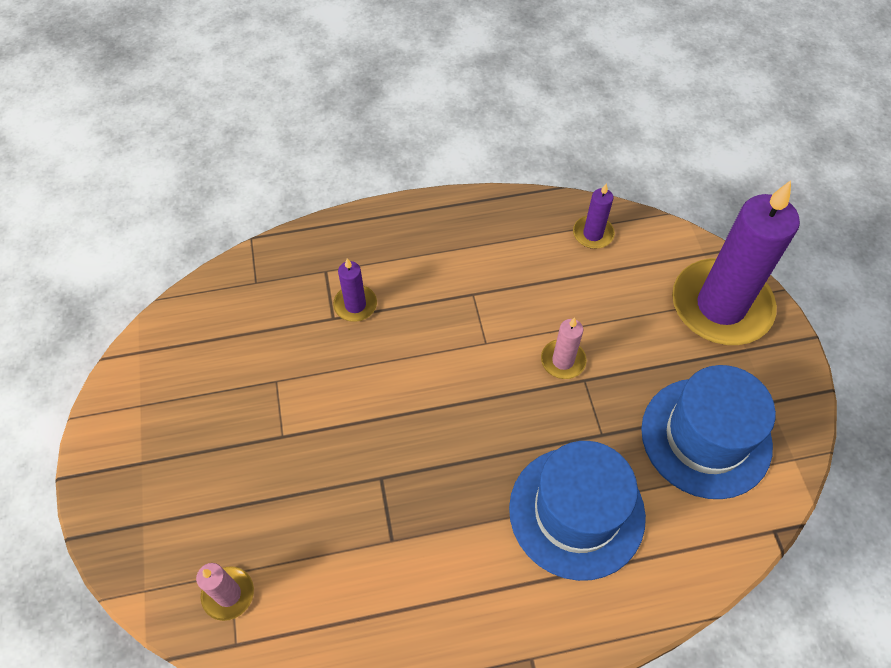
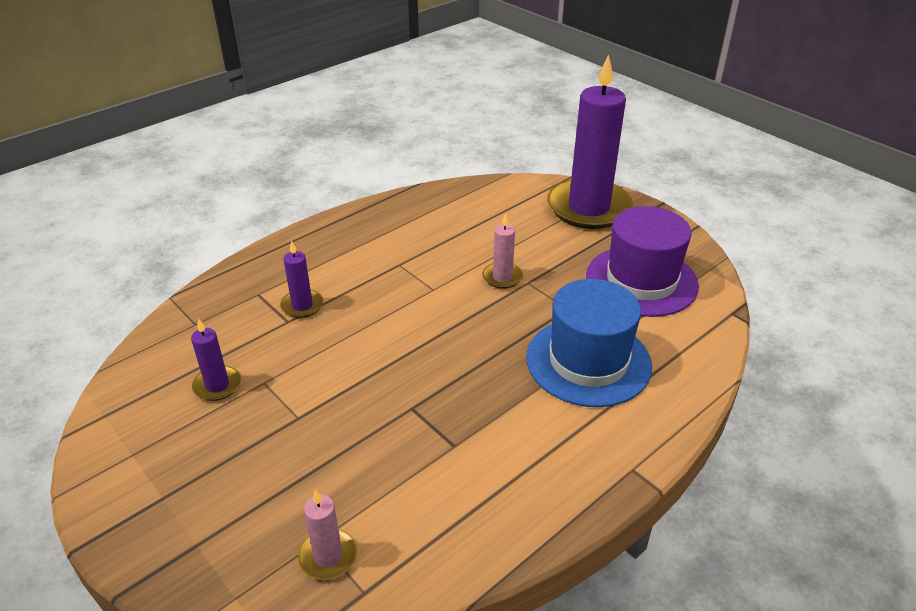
camera: 30 degrees left, 20 degrees down
(593, 234) = (465, 200): purple candle -> purple candle (217, 385)
(706, 437) = (641, 281): blue hat -> purple hat

